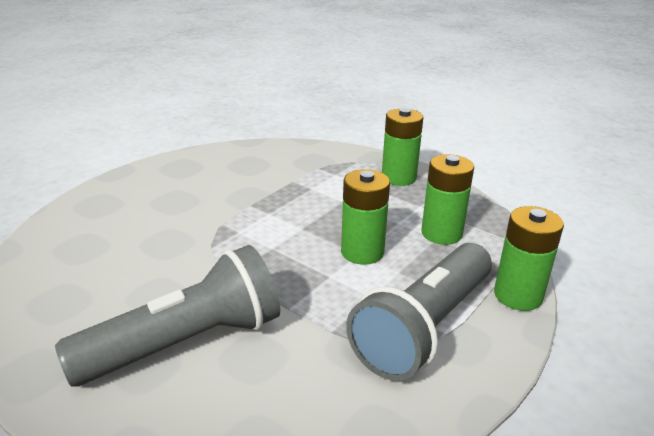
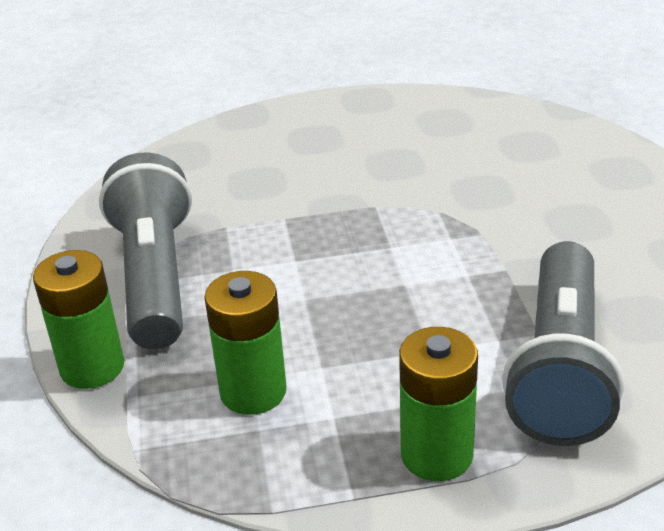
camera: 135 degrees right, 5 degrees up
(186, 343) = (313, 159): grey flashlight -> grey flashlight (560, 369)
(362, 252) = (304, 304): green battery -> none

